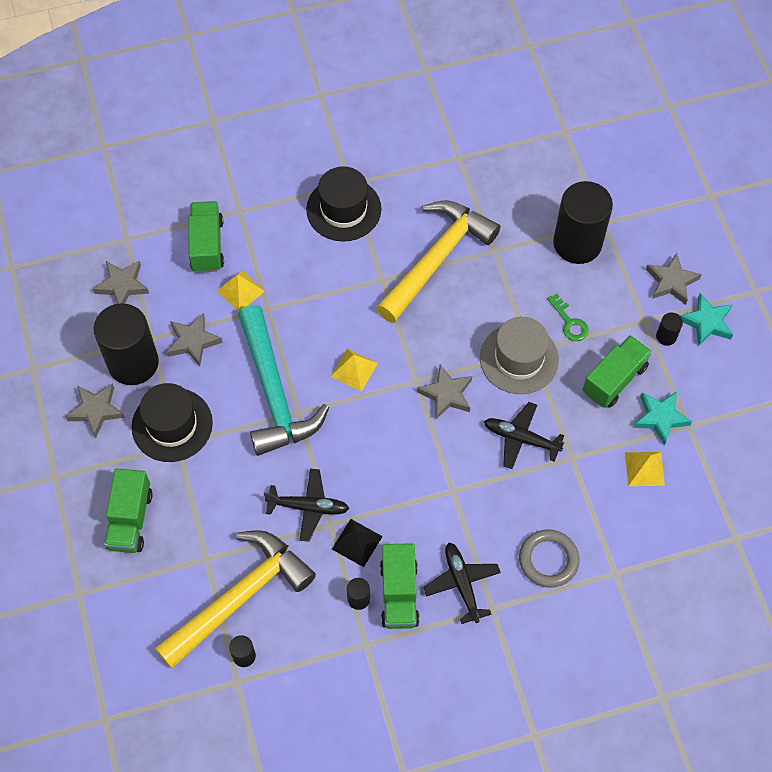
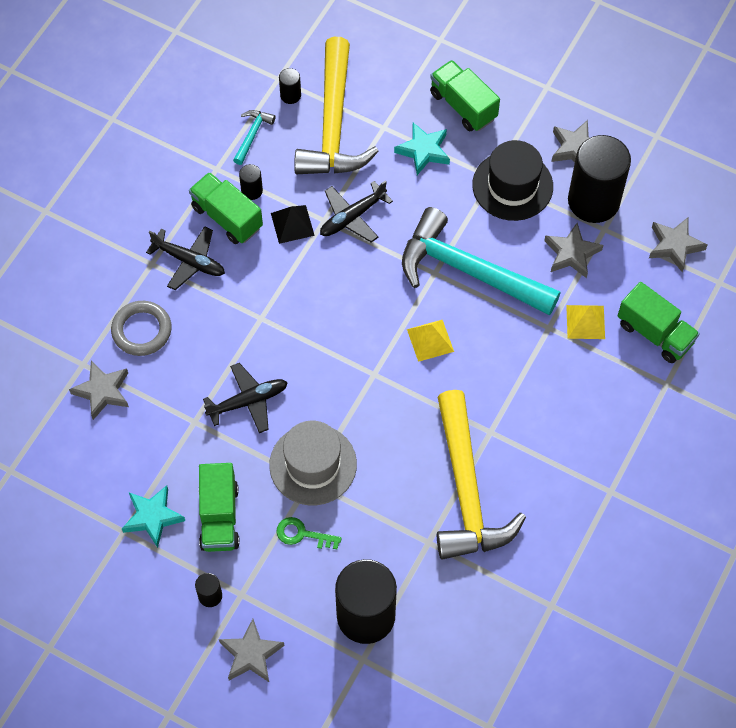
camera: 135 degrees right, 0 degrees up
(309, 648) = (252, 135): none -> turquoise hammer
(343, 209) = (589, 463): black hat -> none
(446, 394) = (340, 384): grey star -> grey star (102, 391)
(644, 468) = (129, 463): yellow pyramid -> none
(707, 322) = (186, 642): turquoise star -> turquoise star (423, 151)

